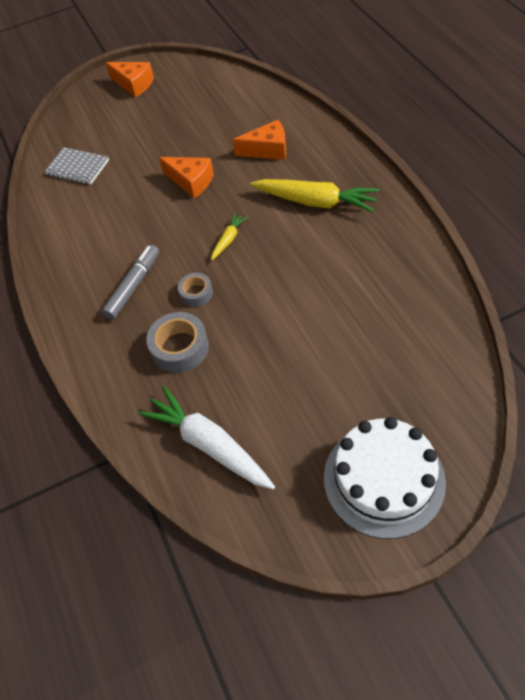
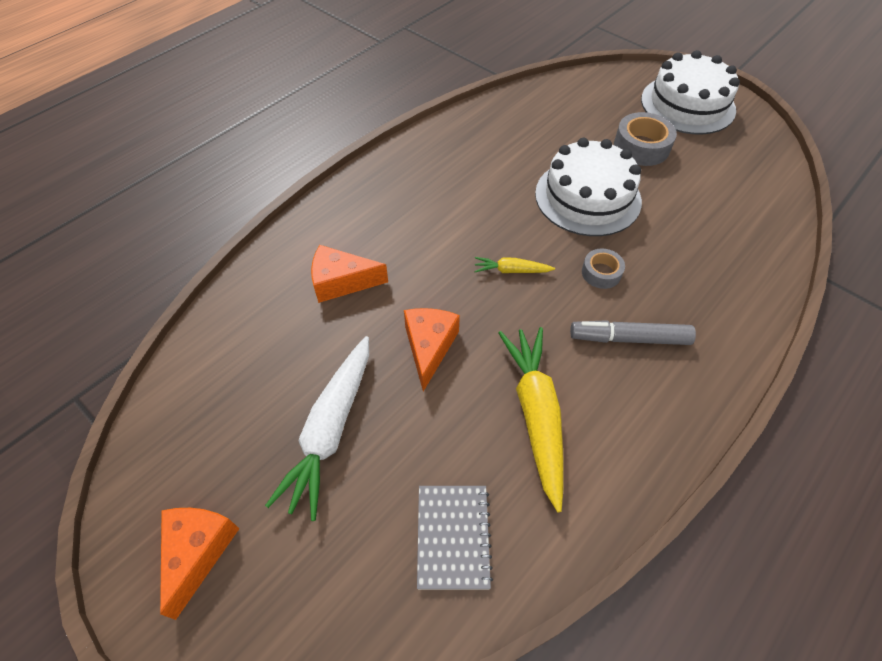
camera: 120 degrees left, 0 degrees up
(180, 348) = (674, 261): grey tape -> grey tape (641, 147)
(209, 444) = (747, 204): white carrot -> white carrot (330, 430)
(267, 150) = (341, 282): orange cheese -> orange cheese turned 60 degrees counterclockwise
(280, 317) = (587, 197): none -> white cake
(315, 202) = (420, 211): yellow carrot -> yellow carrot (536, 414)

